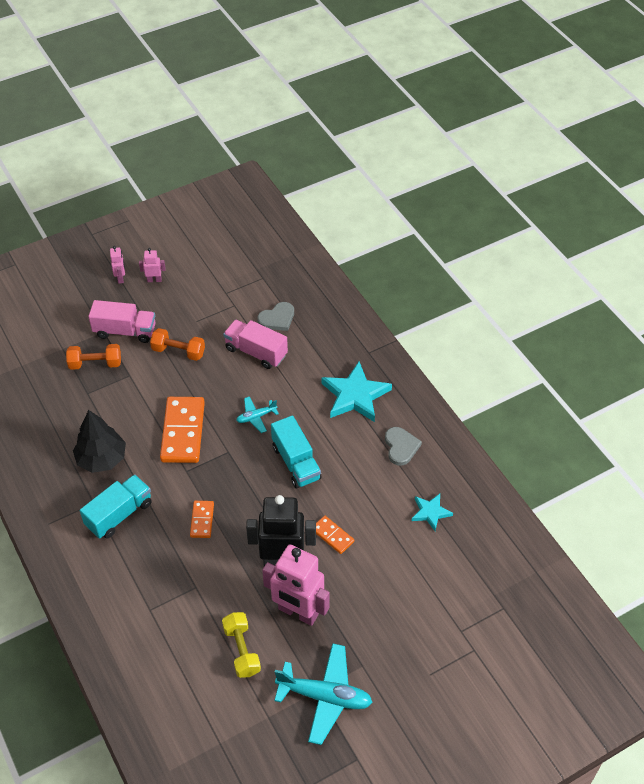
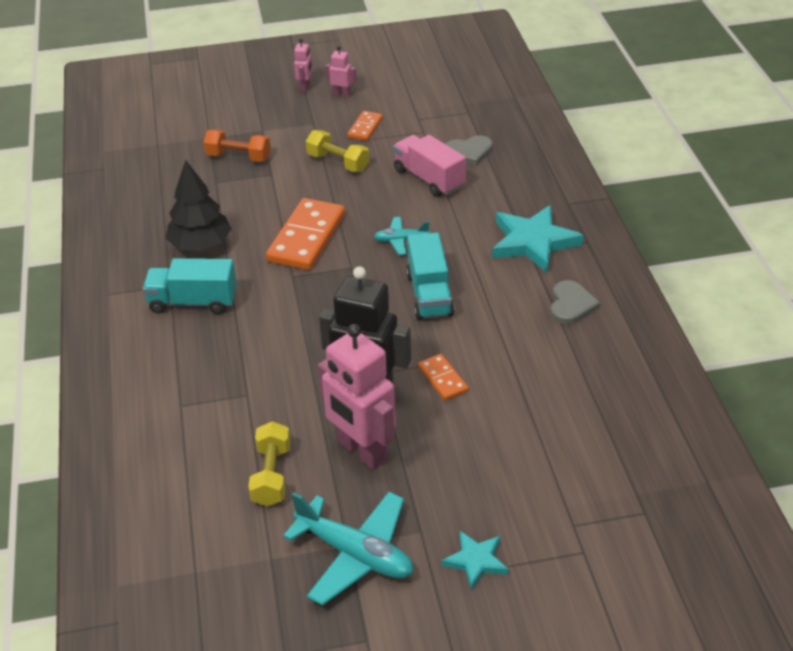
camera: 20 degrees right, 10 degrees down
(119, 514) = (193, 302): turquoise truck -> turquoise truck turned 150 degrees counterclockwise
(125, 331) = (286, 134): pink truck -> none
(178, 351) = (338, 162): orange dumbbell -> yellow dumbbell
(202, 520) = (287, 328): orange domino -> orange domino (365, 128)
(430, 512) = (583, 382): turquoise star -> turquoise star (476, 561)

